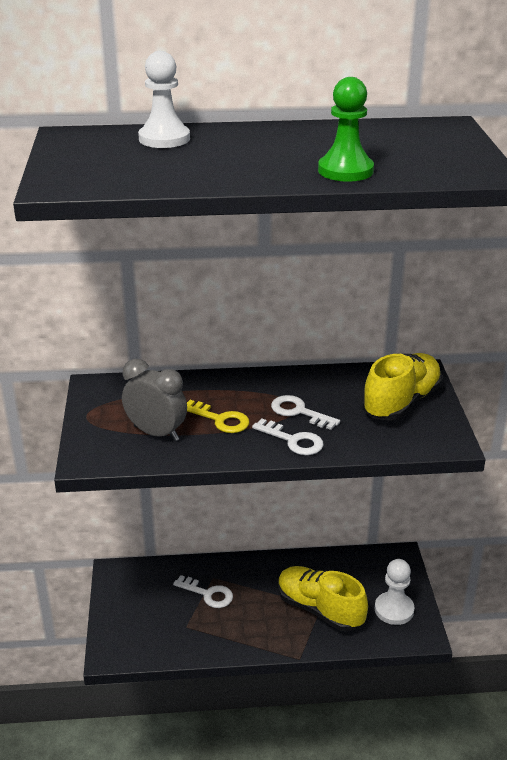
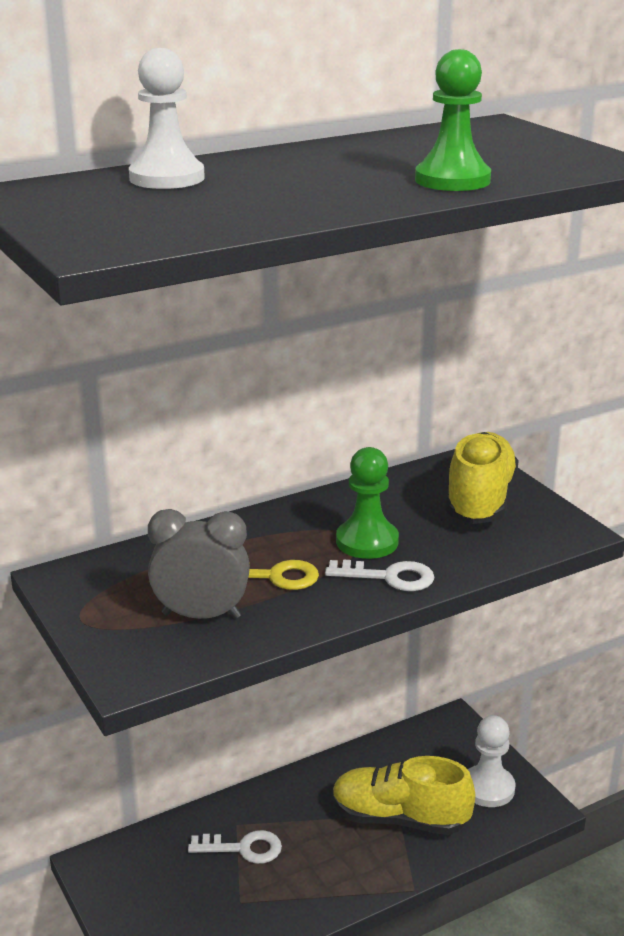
camera: 25 degrees left, 5 degrees down
(299, 412) = (367, 541): white key -> green pawn

